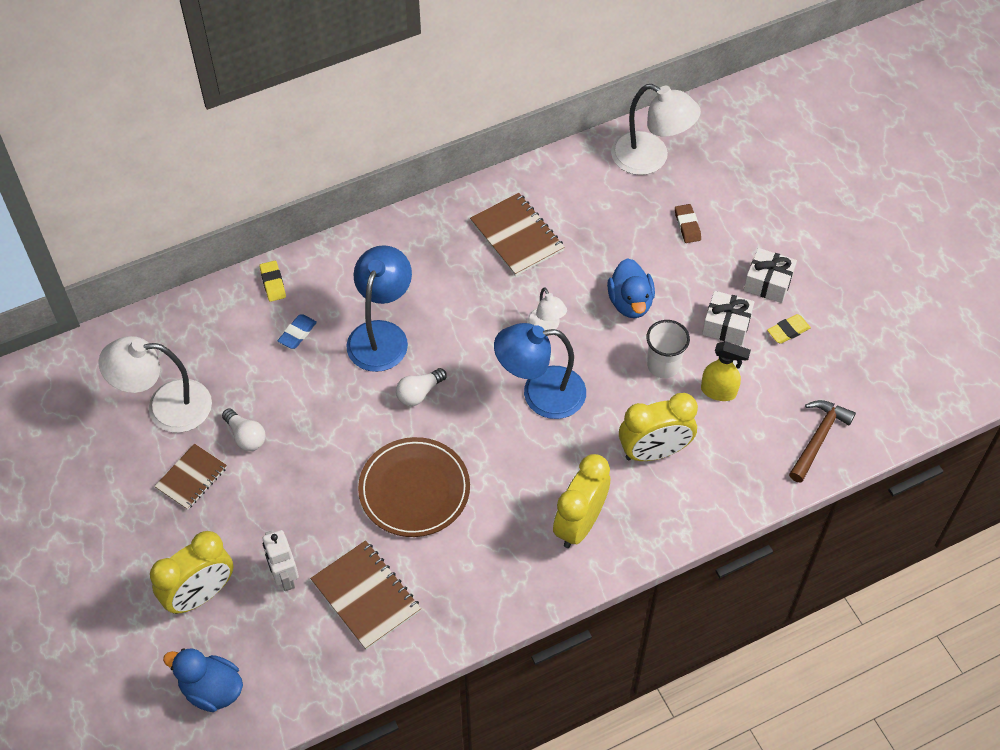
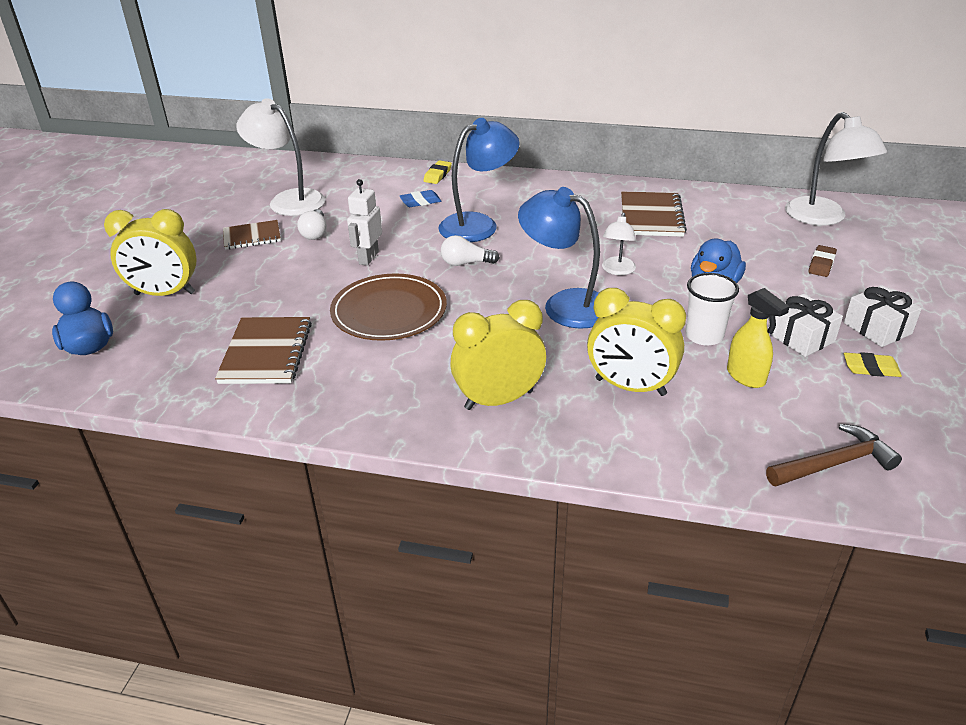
camera: 40 degrees right, 20 degrees down
(285, 577) = (230, 312): white robot -> white robot (368, 258)

